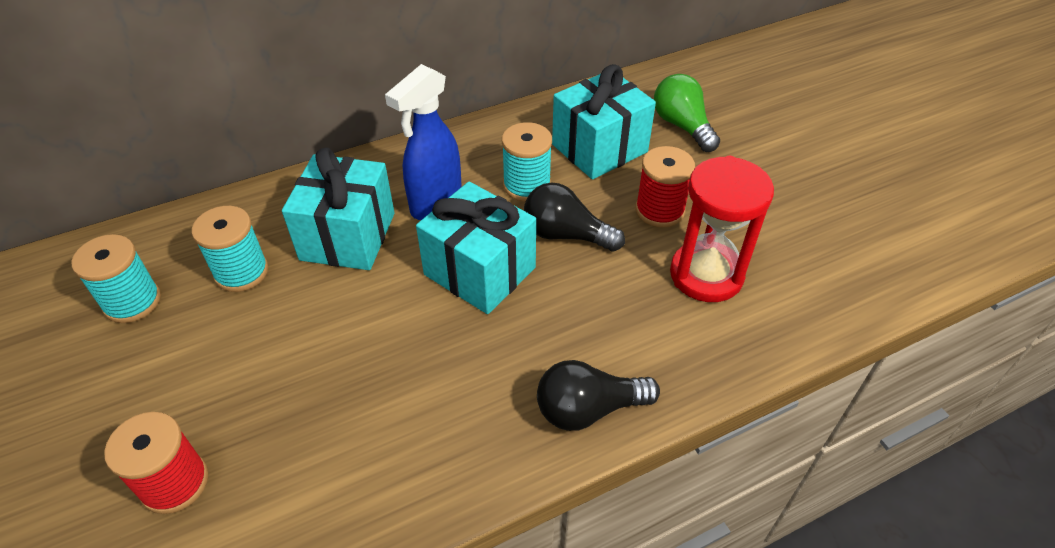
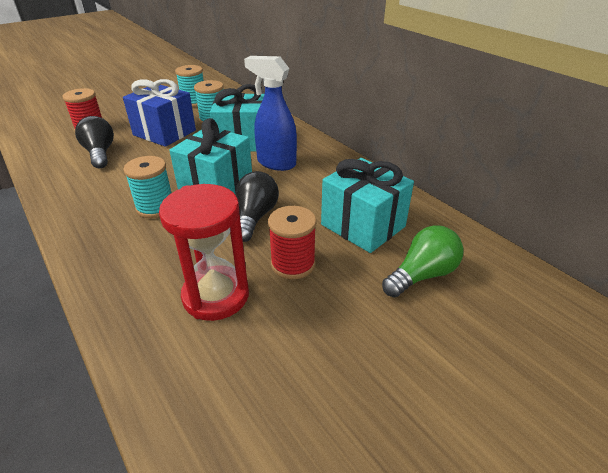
camera: 80 degrees right, 10 degrees down
(261, 344) = (164, 133): none -> blue gift
(526, 185) = (304, 195): turquoise spool -> turquoise spool (155, 207)
(588, 409) = (93, 239): black light bulb -> black light bulb (100, 153)

